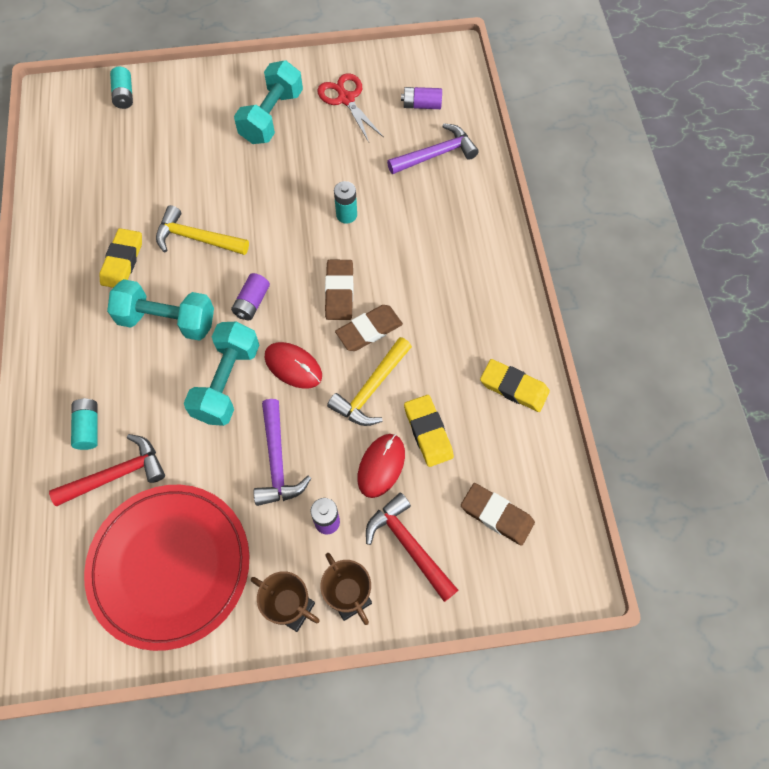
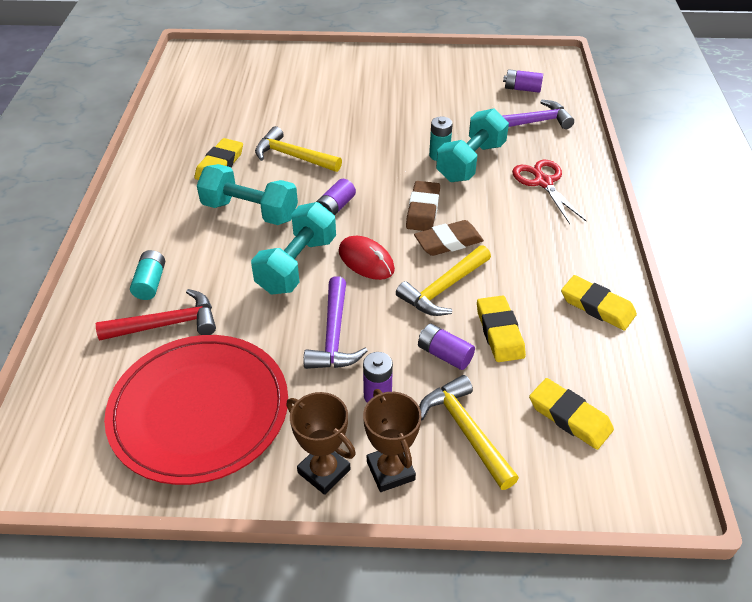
camera: 10 degrees right, 20 degrees down
(124, 95) = (252, 58): turquoise battery -> none
(272, 117) = (381, 83): turquoise dumbbell -> turquoise dumbbell (471, 162)
(346, 99) = (451, 78): red scissors -> red scissors (543, 182)
(381, 466) = (444, 354): red mouse -> purple battery
(409, 545) = (466, 431): red hammer -> yellow hammer
(496, 515) = (569, 417): brown eraser -> yellow eraser

